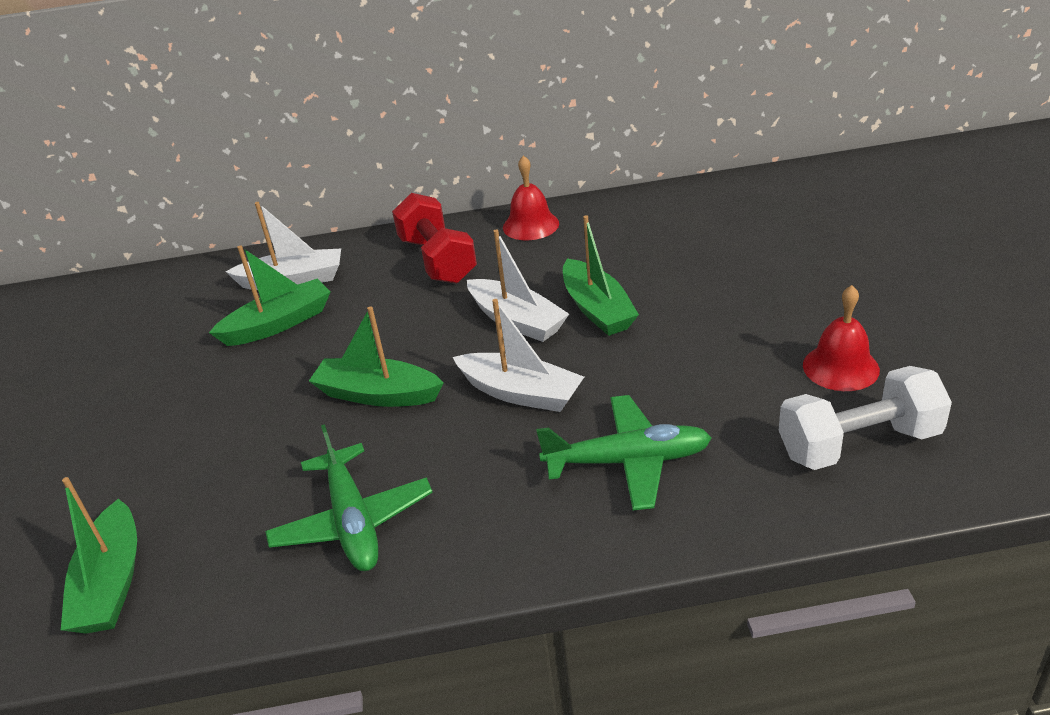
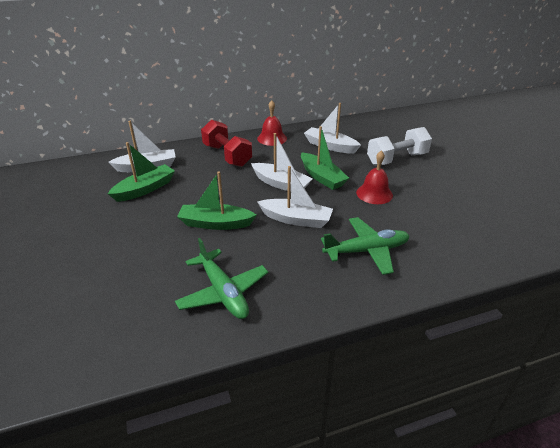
camera: 15 degrees left, 0 degrees up
(111, 583) = (78, 340): green boat -> none
(636, 243) = (330, 146): none -> white boat
(840, 367) = (454, 201): red bell -> red bell (374, 193)
(859, 444) = (478, 236): white dumbbell -> white dumbbell (397, 159)

